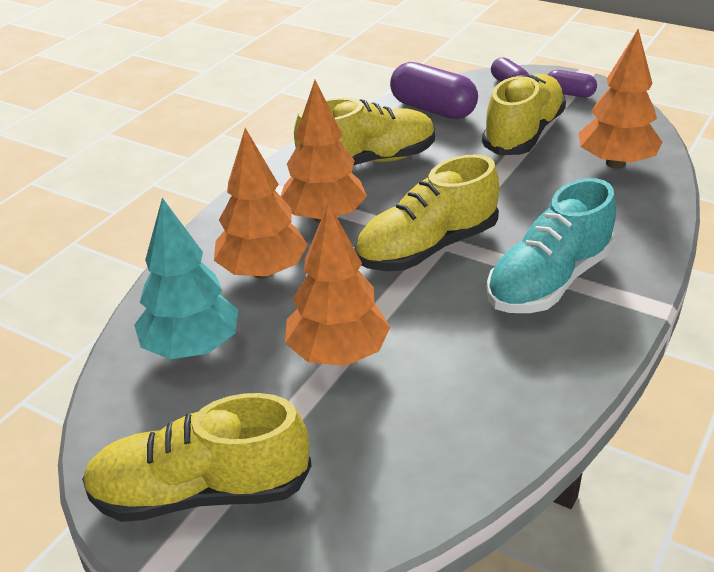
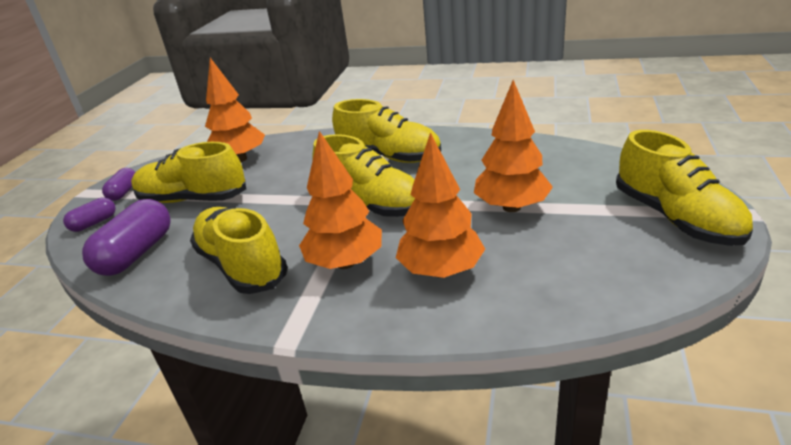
camera: 105 degrees left, 5 degrees down
(191, 347) = (561, 273): turquoise tree -> none
(549, 281) = (389, 157): turquoise shoe -> yellow shoe

